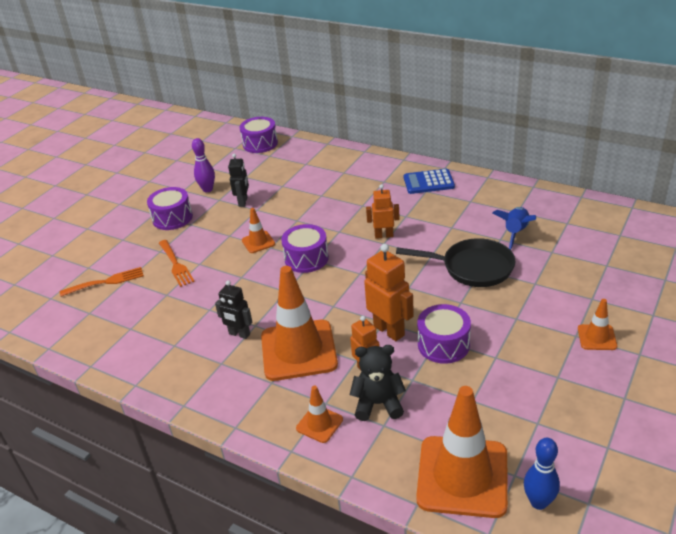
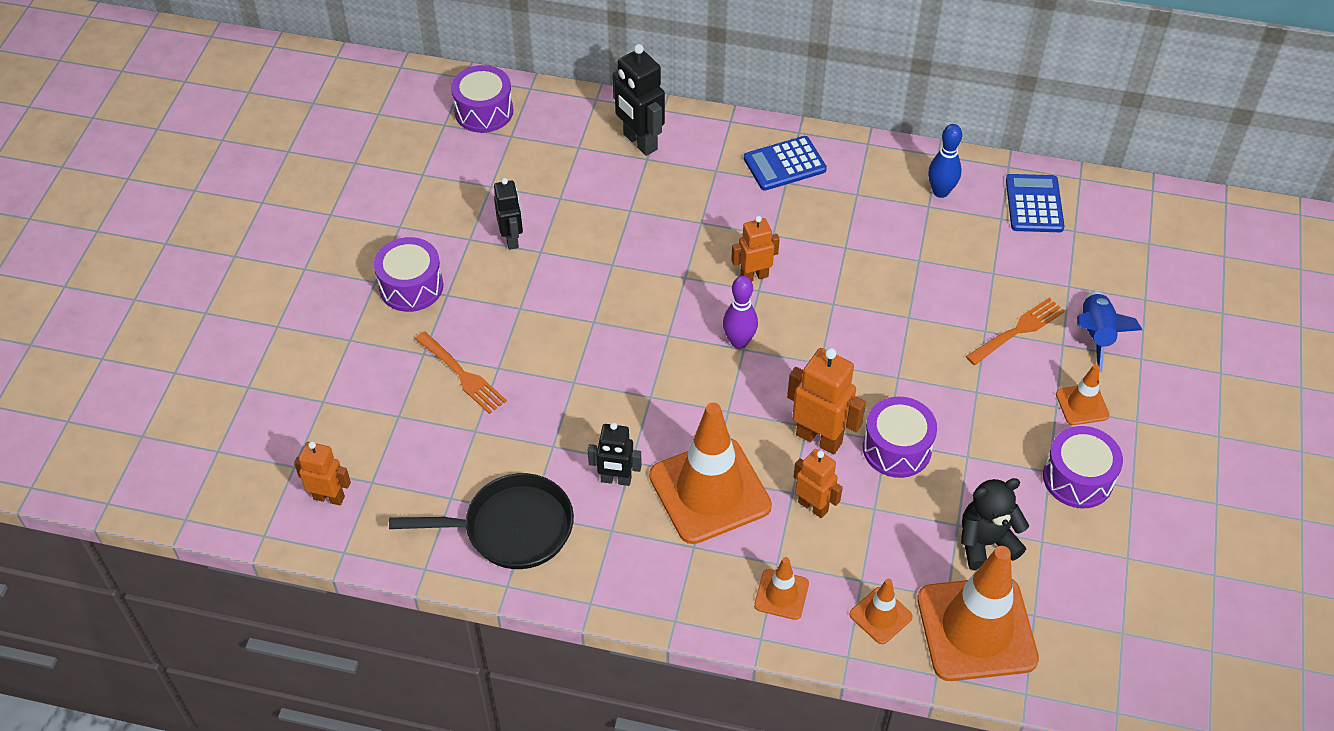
camera: 20 degrees left, 15 degrees up
(59, 317) = (329, 497): none -> orange robot
(106, 282) = (368, 423): orange fork -> orange fork (1018, 330)
(207, 189) = (441, 220): purple bowling pin -> purple bowling pin (739, 342)
(258, 242) = (571, 314): orange traffic cone -> orange traffic cone (880, 615)
(306, 258) = (657, 334): purple drum -> purple drum (1078, 478)
(343, 164) = (639, 142): none -> black robot
(378, 404) = (844, 552): black teddy bear -> black teddy bear (985, 543)
(472, 268) = (896, 316): black pan -> black pan (511, 528)
(515, 233) = (936, 246): blue rocket -> blue rocket (1095, 335)
(538, 502) = (1069, 643): blue bowling pin -> blue bowling pin (940, 192)
(593, 218) = (1034, 204): none -> blue calculator

